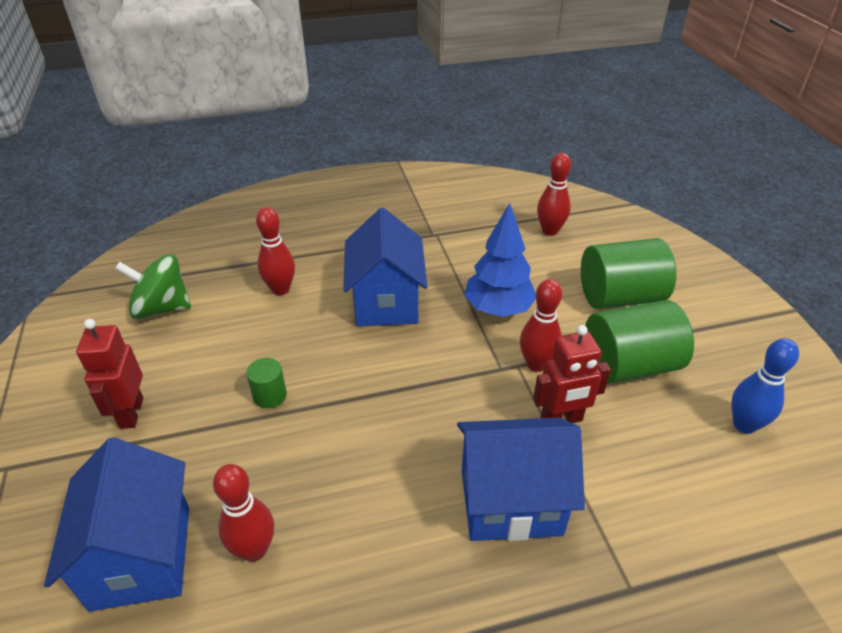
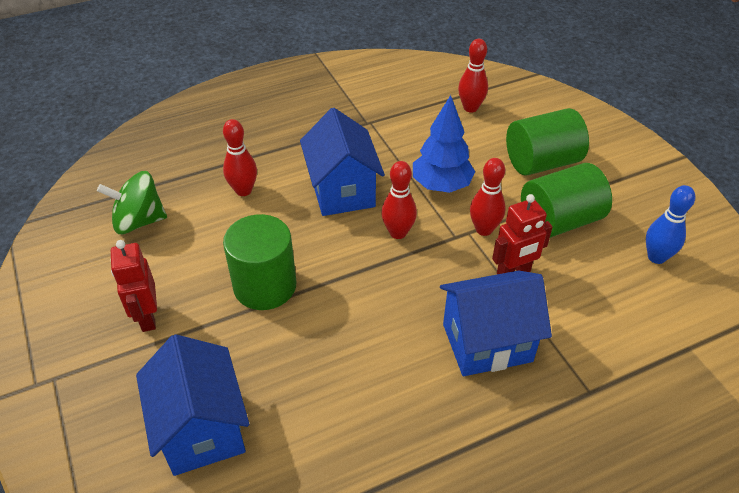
camera: 10 degrees left, 5 degrees up
(254, 549) = (293, 409): red bowling pin -> red bowling pin (398, 233)
(270, 395) = (265, 286): green cylinder -> green cylinder, size x2.15

